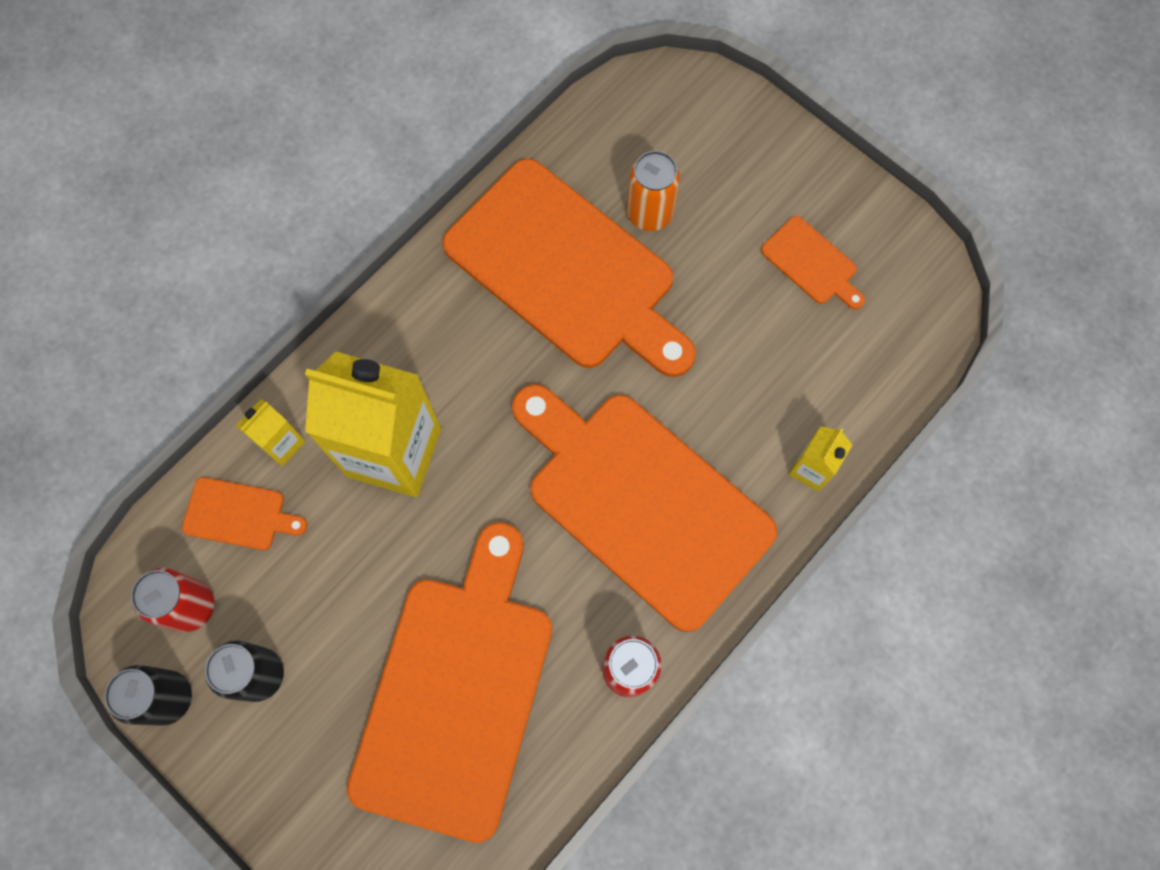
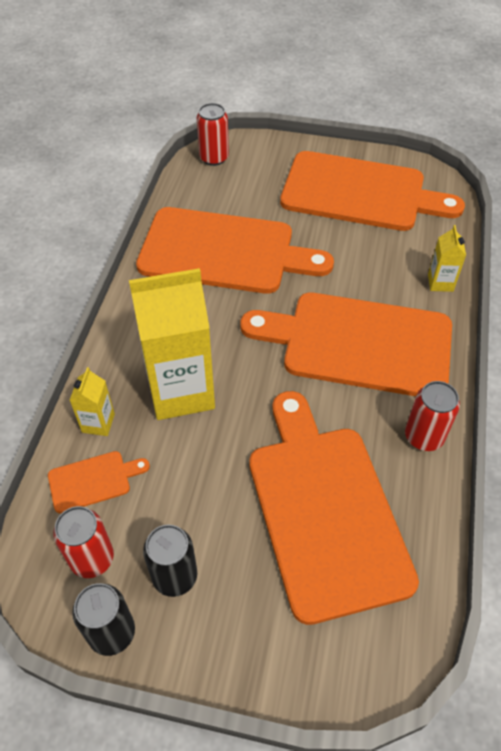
camera: 30 degrees left, 20 degrees down
(649, 213) = (252, 207): orange can -> none
(652, 97) = (214, 158): none -> red can
(812, 263) = (360, 193): orange cutting board -> orange cutting board, size x2.41

